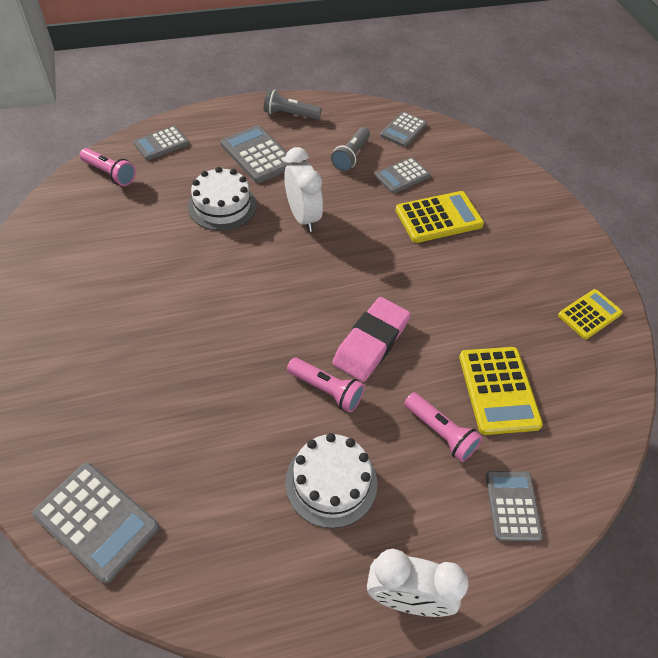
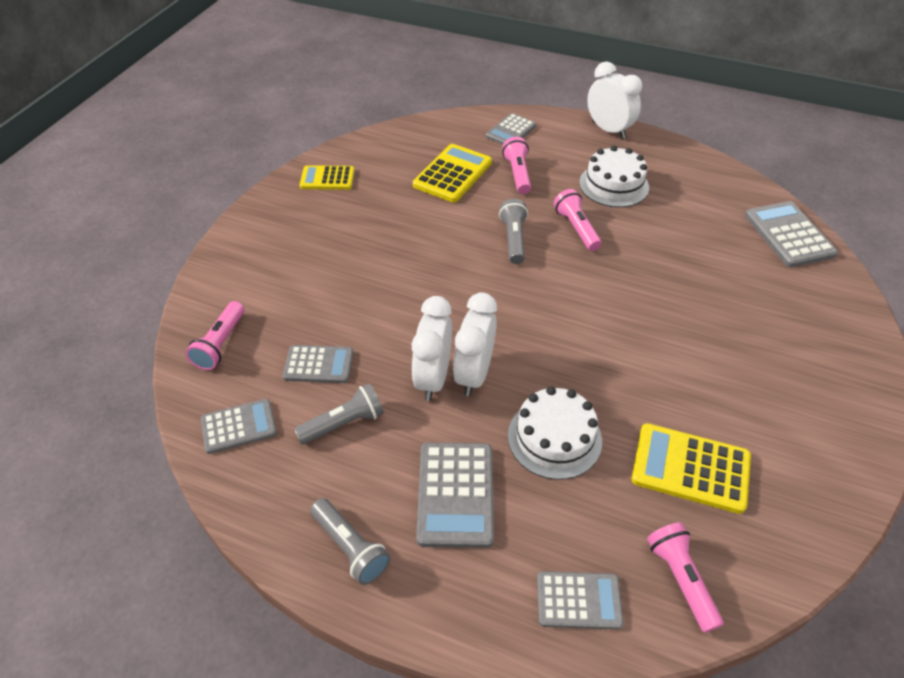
camera: 140 degrees left, 5 degrees down
(326, 202) = (433, 378): none -> white clock
(371, 342) = (514, 239): pink eraser -> grey flashlight
(438, 218) = (340, 301): yellow calculator -> yellow calculator (690, 468)
(471, 158) = (220, 344): none -> pink flashlight

